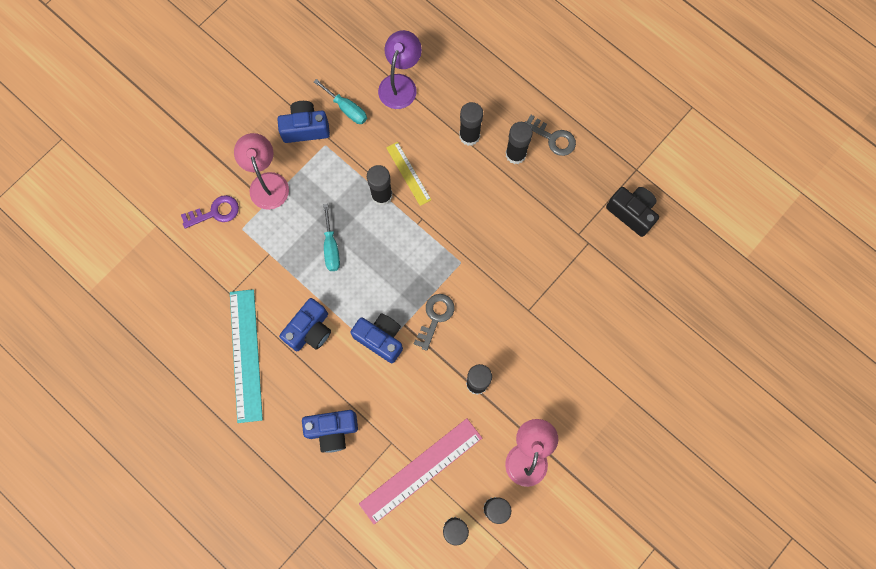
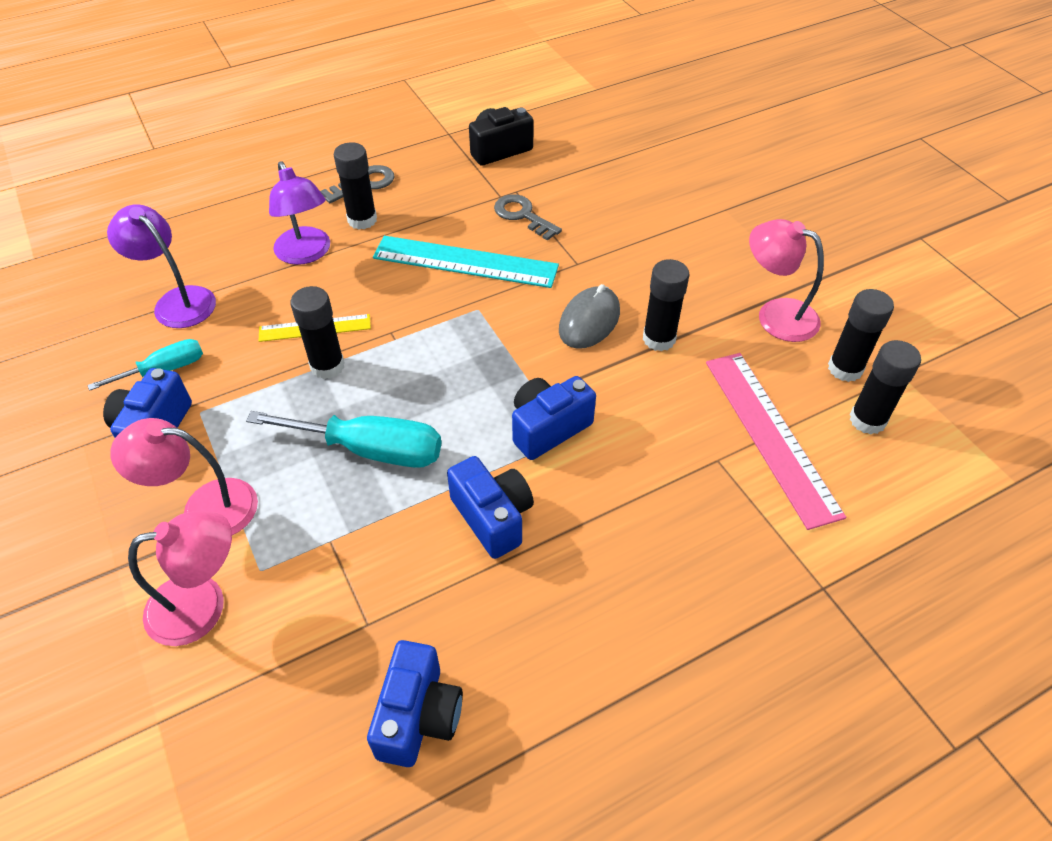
camera: 70 degrees left, 25 degrees down
(215, 212) = (203, 605): purple key -> pink lamp
(246, 355) = (493, 630): turquoise ruler -> turquoise ruler (465, 262)
(331, 247) = (370, 450): turquoise screwdriver -> turquoise screwdriver, size x1.66
(332, 430) = (675, 532): blue camera -> blue camera (418, 716)
(435, 317) = (544, 356): grey key -> grey key (522, 215)
(469, 136) = (306, 254): black glue stick -> purple lamp
(476, 335) = (589, 321): none -> grey mouse

